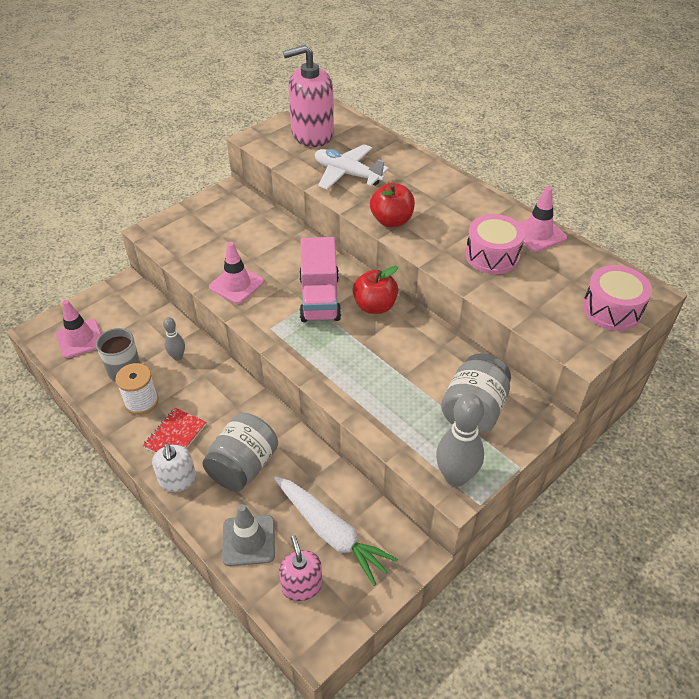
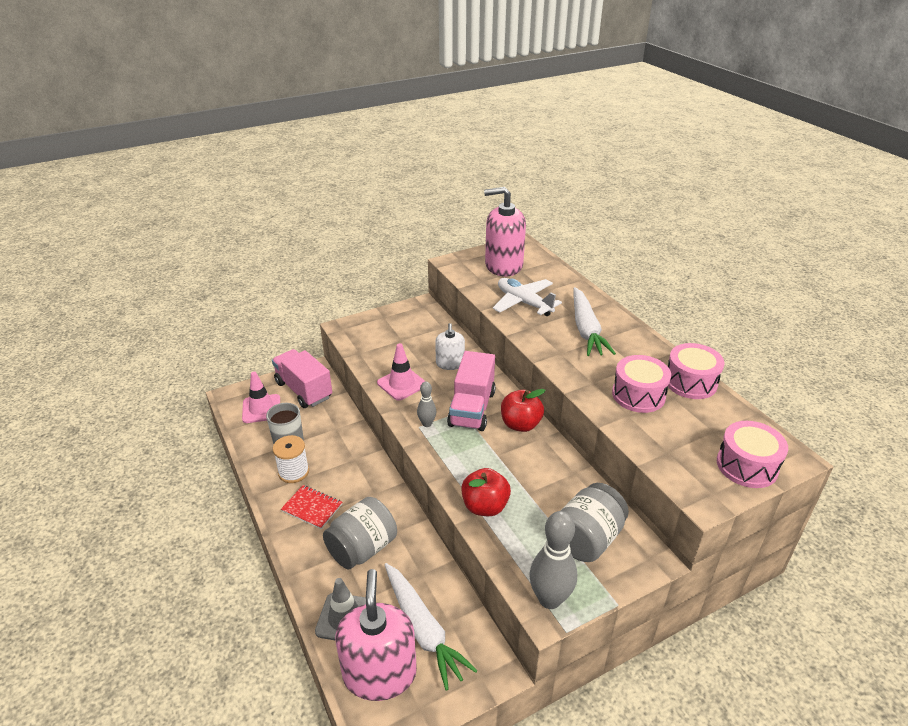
camera: 15 degrees right, 10 degrees down
(121, 309) = (304, 390): none -> pink truck
(175, 436) = (312, 508): red notebook -> red notebook turned 75 degrees clockwise
(177, 356) = (337, 439): grey bowling pin -> grey bowling pin (427, 424)
(178, 480) = (301, 548): white soap dispenser -> white soap dispenser (450, 364)
(302, 585) = (379, 673): pink soap dispenser -> pink soap dispenser, size x1.81
(391, 221) = (551, 348): red apple -> red apple (485, 506)
(420, 194) = (586, 329): none -> white carrot
(537, 233) = (690, 382): pink traffic cone -> pink drum

